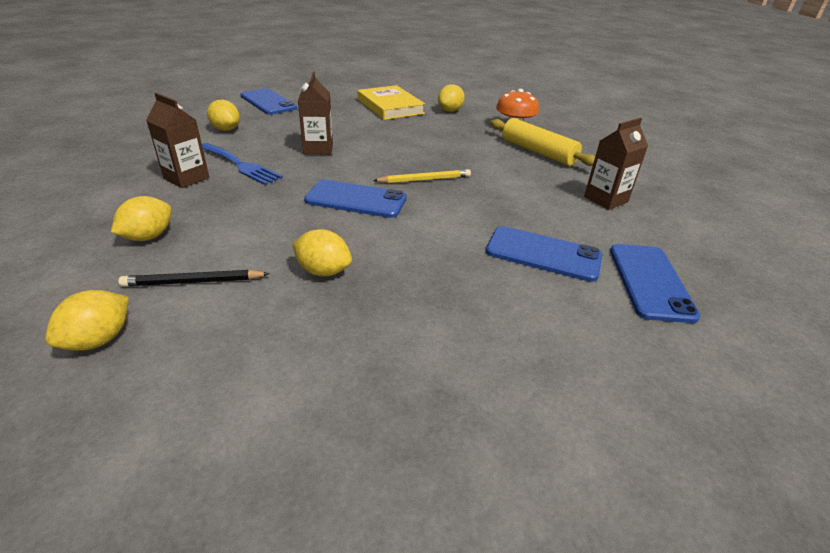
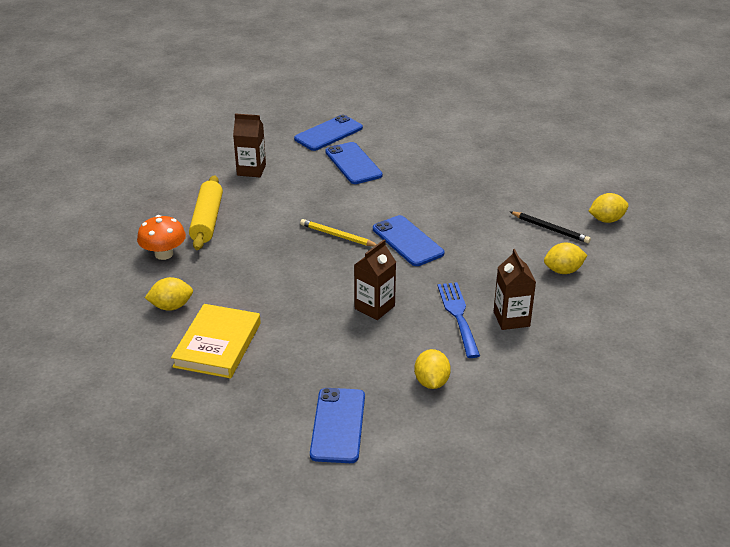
camera: 135 degrees left, 0 degrees up
(323, 271) = (478, 205): yellow lemon -> none

